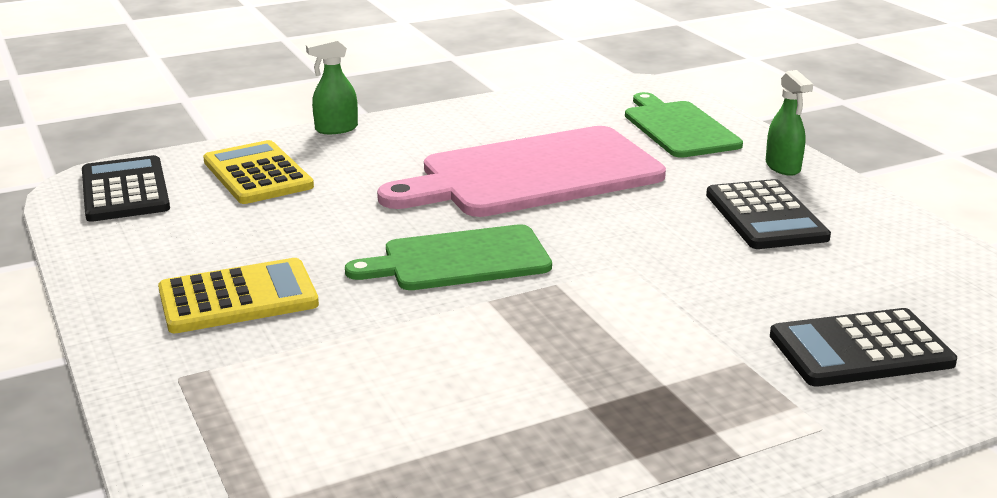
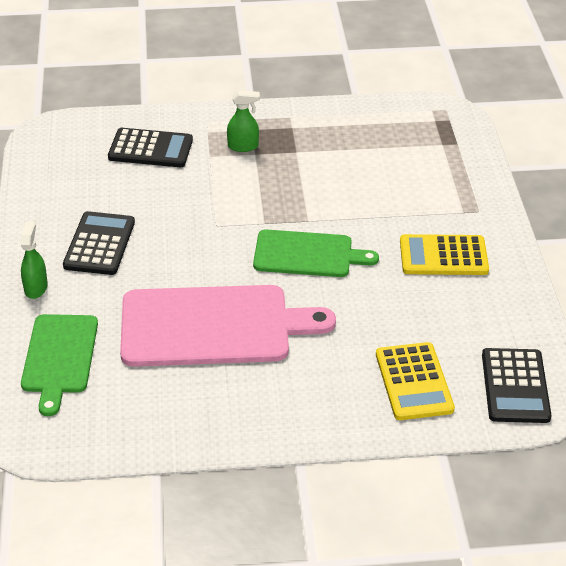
camera: 160 degrees left, 15 degrees up
(336, 129) = (335, 435): green spray bottle -> green spray bottle (243, 146)

